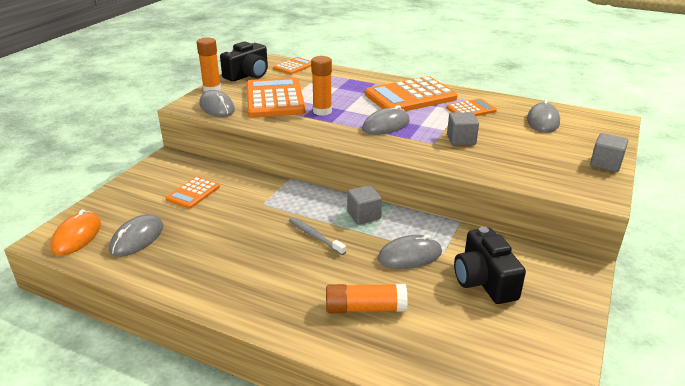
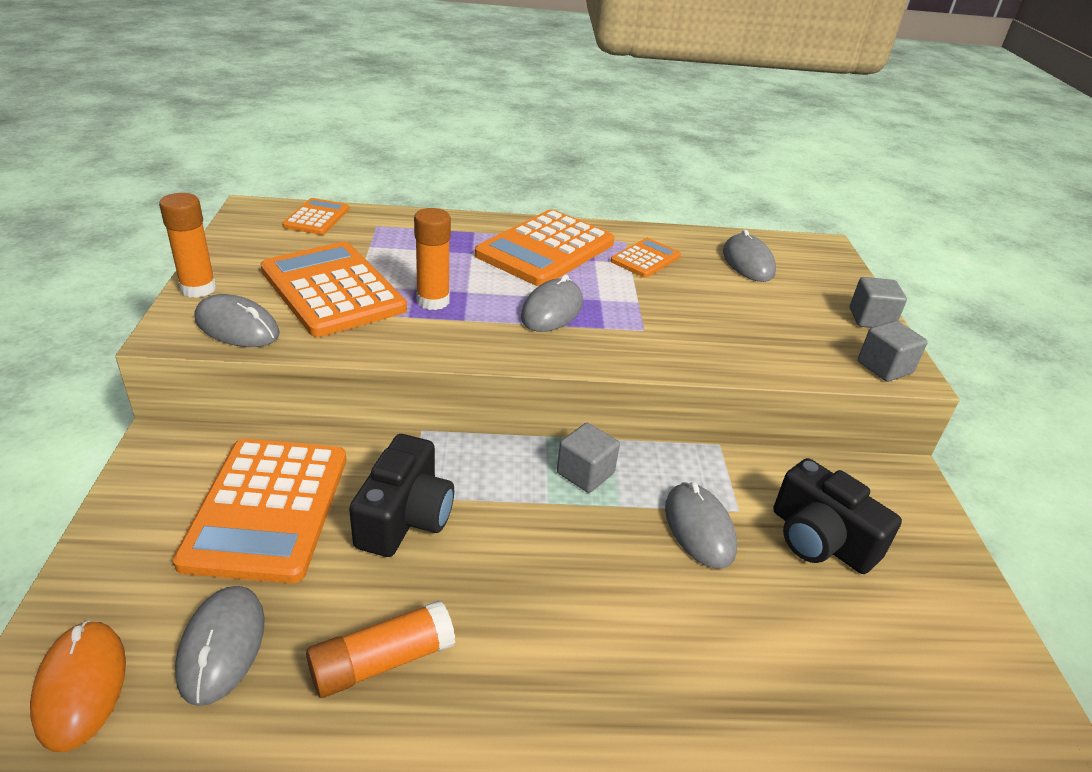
camera: 30 degrees left, 5 degrees up
(193, 193) = (268, 509): orange calculator -> orange calculator, size x1.95
(248, 75) = (245, 246): black camera -> black camera (405, 517)
(315, 236) = (540, 536): grey toothbrush -> none
(365, 308) = (709, 650): orange glue stick -> orange glue stick (382, 661)
(409, 256) = (699, 528): grey mouse -> grey mouse turned 60 degrees counterclockwise
(461, 140) = (674, 316): grey cube -> grey cube (884, 367)

